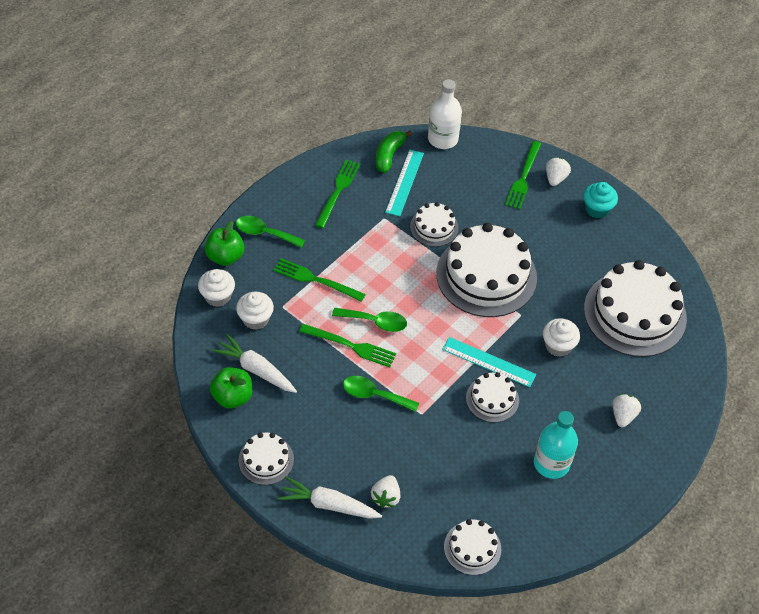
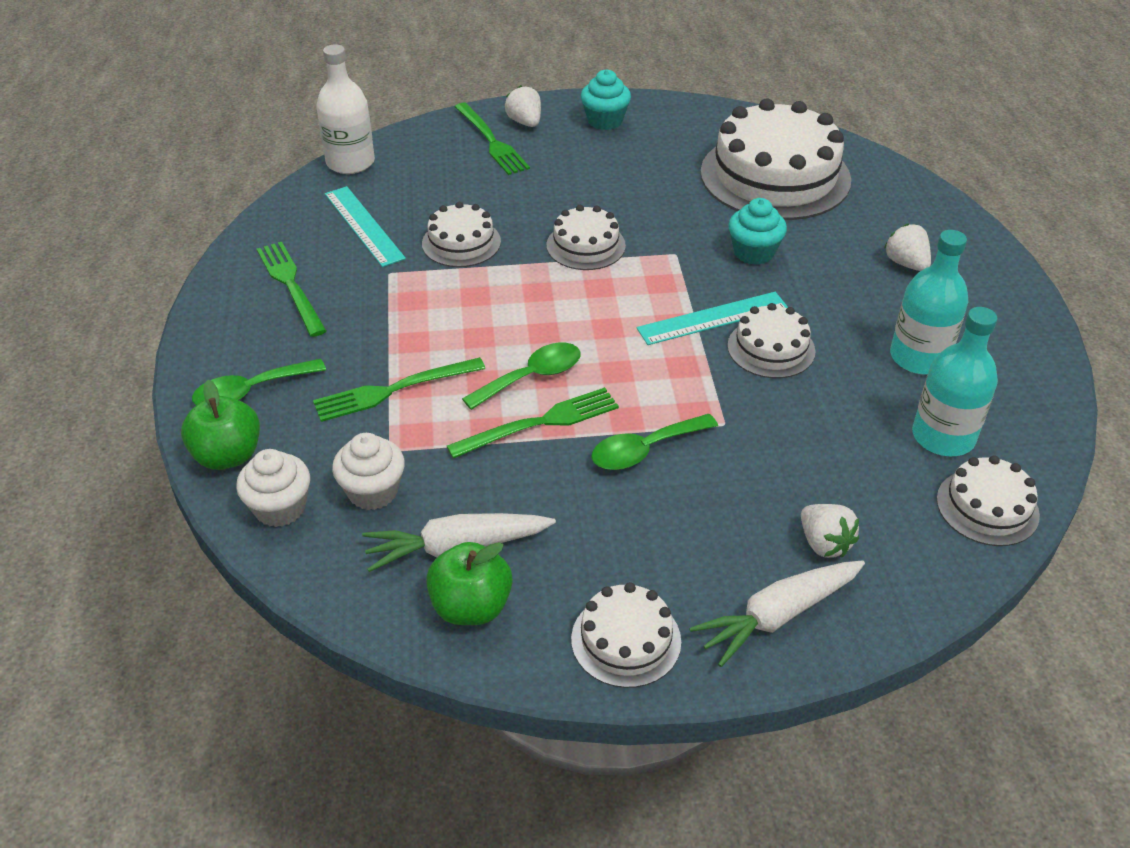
camera: 45 degrees left, 10 degrees down
(389, 155) = (307, 214): green banana -> none
(486, 275) = (586, 245): white cake -> white cake, size x0.49
(503, 505) = (943, 436): none -> turquoise bottle
(558, 346) = (753, 252): white cupcake -> turquoise cupcake

